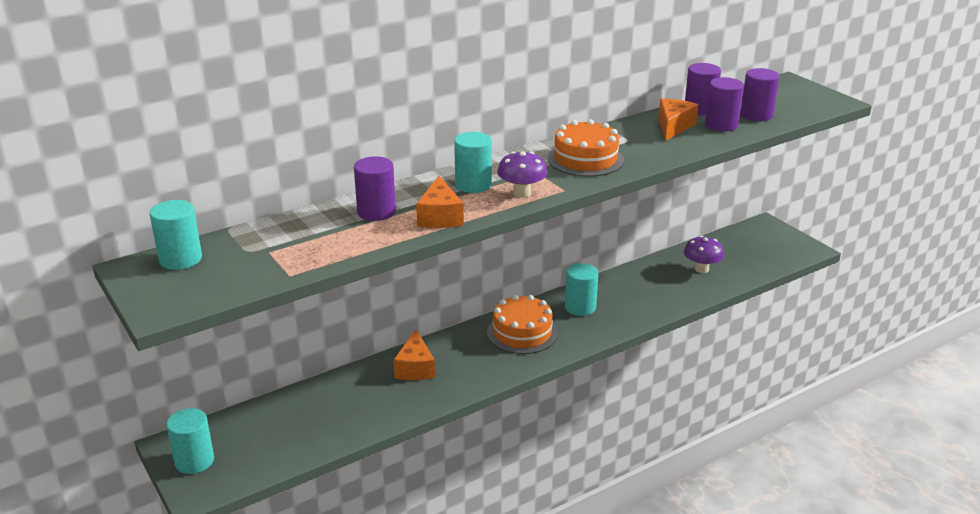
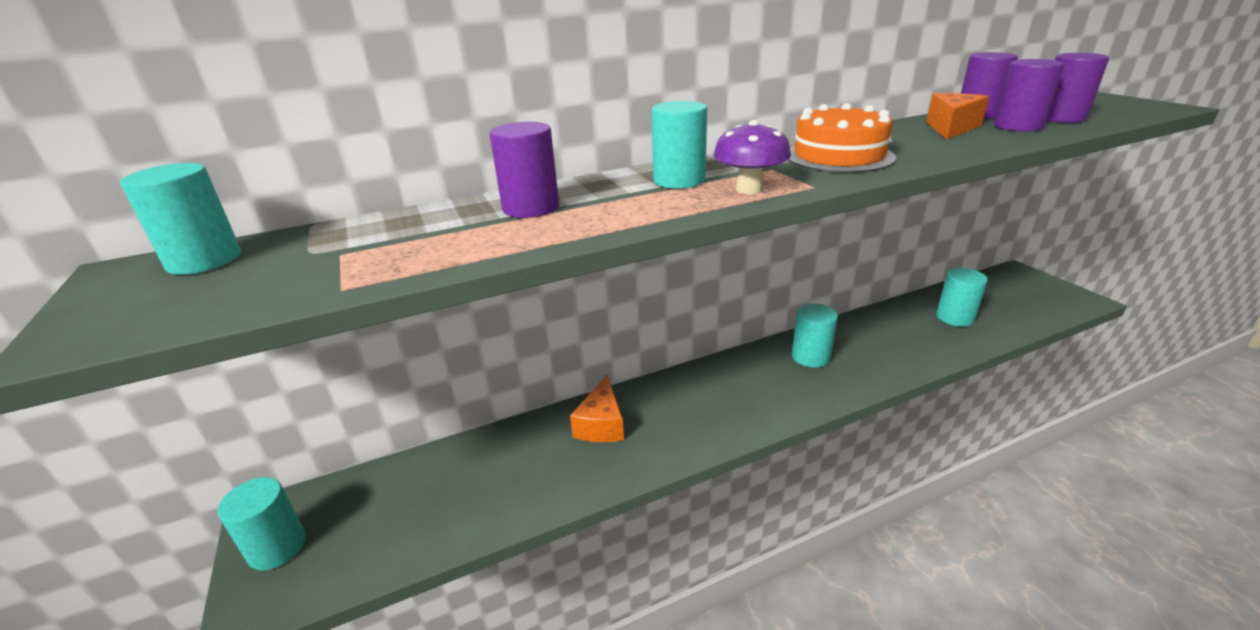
camera: 10 degrees right, 0 degrees up
(440, 217) = (621, 214): orange cheese -> none
(522, 332) = (739, 385): orange cake -> none
(701, 269) = (955, 317): purple mushroom -> turquoise cylinder

